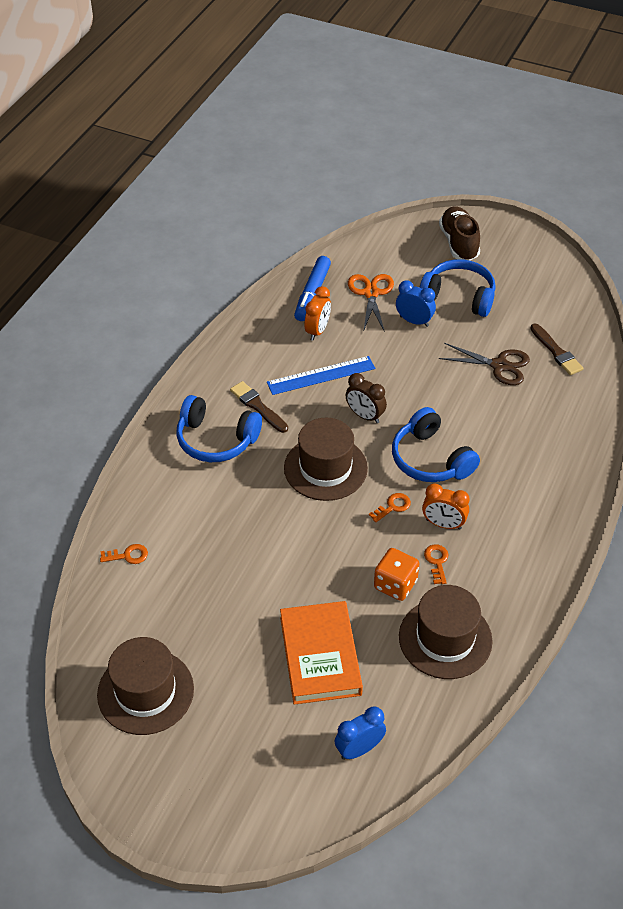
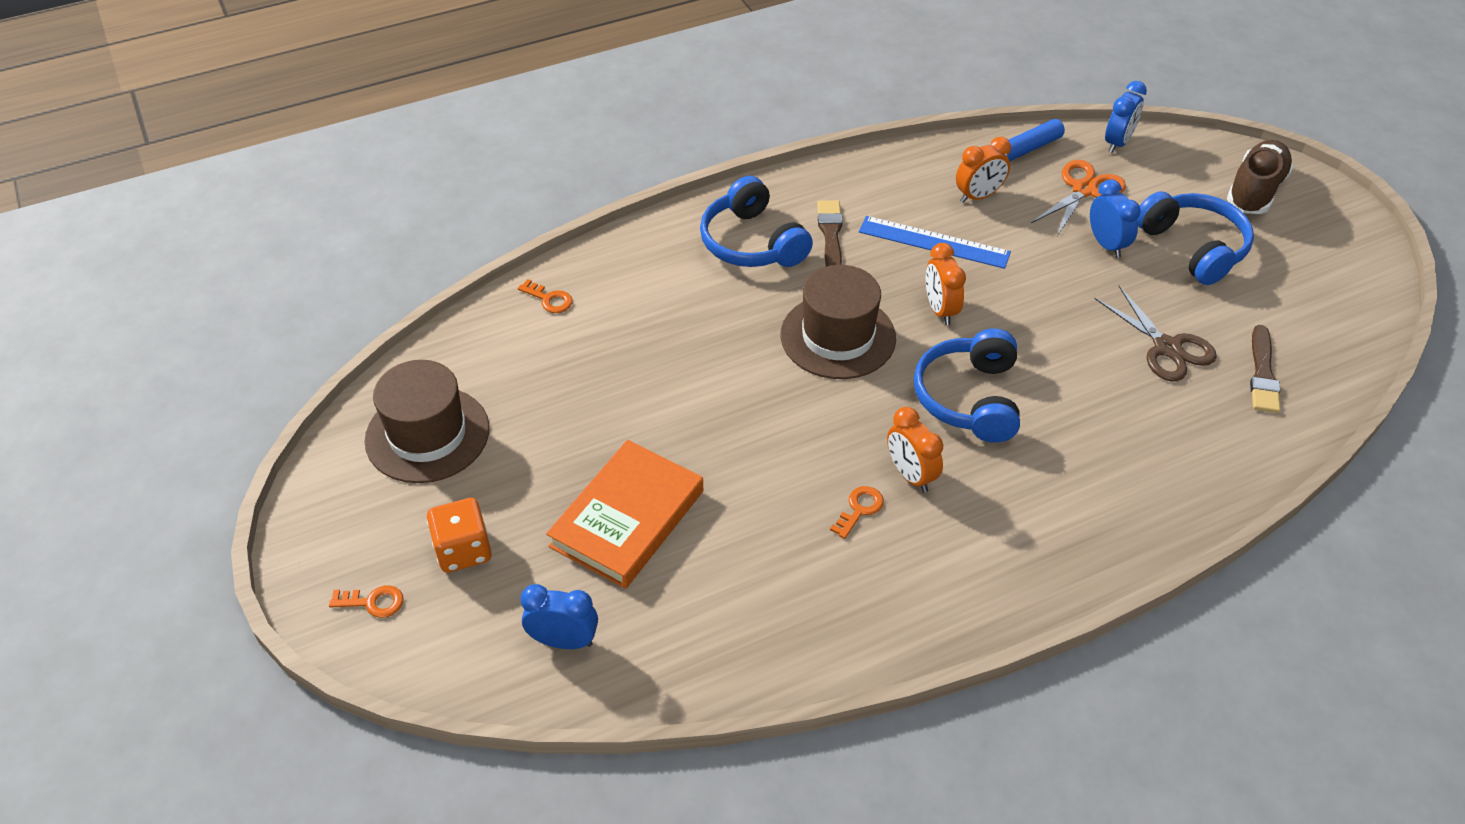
camera: 40 degrees right, 0 degrees up
(361, 252) = (1117, 143): none -> blue clock
(365, 416) = (940, 310): brown clock -> orange clock
(393, 507) = (871, 420): orange key -> orange key (373, 602)
(395, 584) = (786, 502): orange dice -> orange dice (463, 550)
(445, 638) = (780, 596): brown hat -> none

